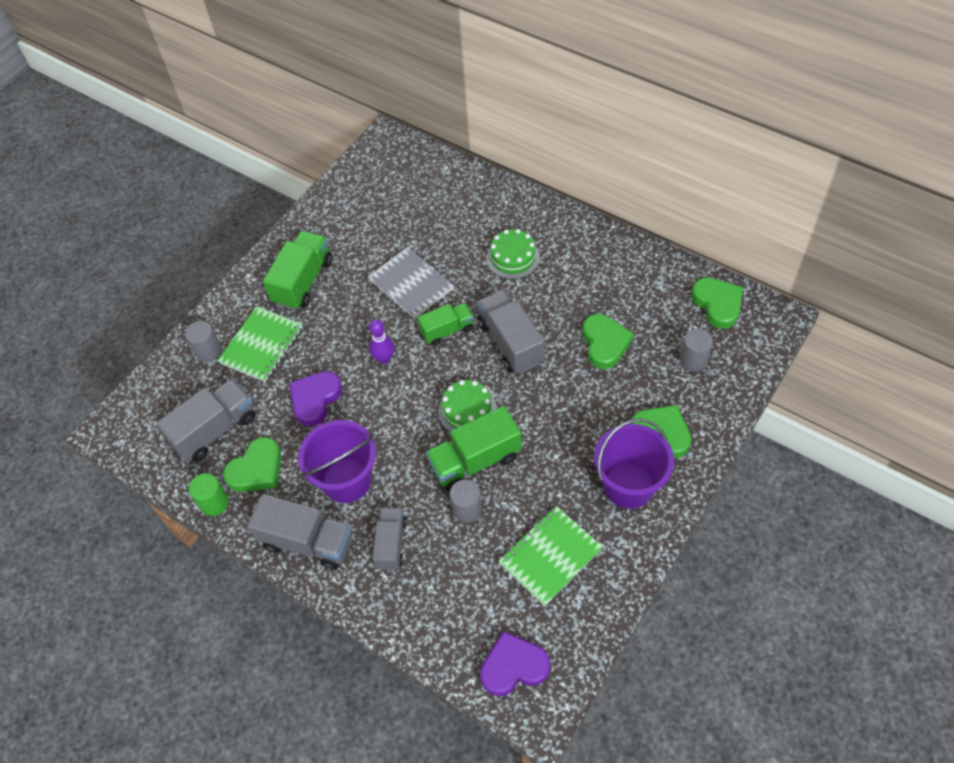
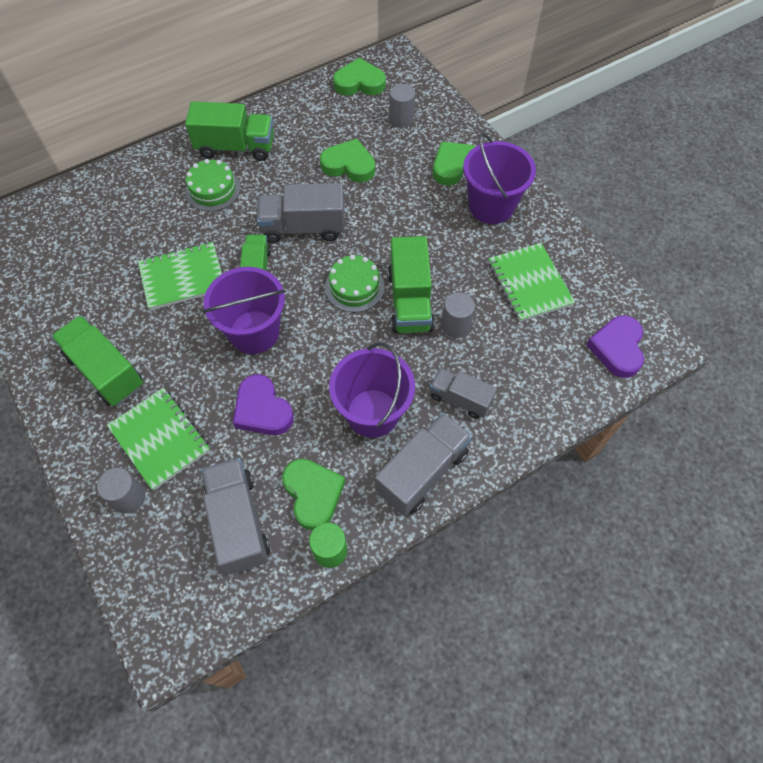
camera: 70 degrees left, 5 degrees up
(384, 359) = (254, 332): purple bowling pin -> purple bucket
(411, 284) = (182, 277): grey notebook -> green notebook
(570, 249) = (236, 147): none -> green truck

